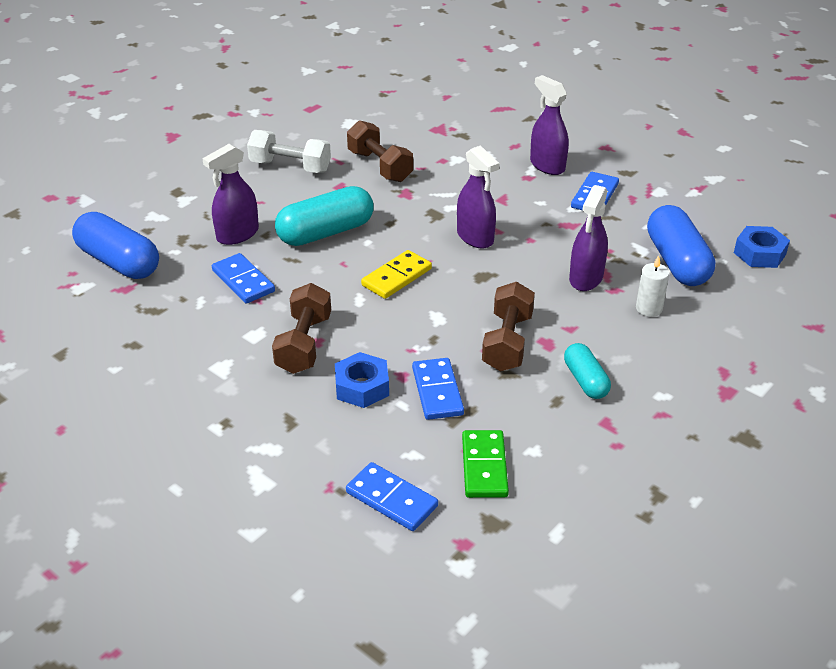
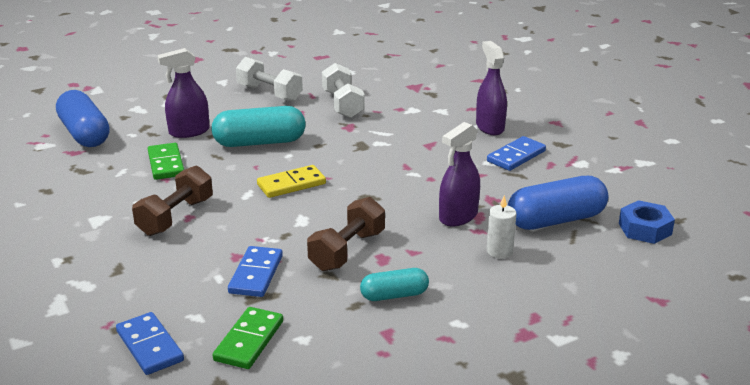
camera: 20 degrees right, 10 degrees down
(243, 281) = (166, 164): blue domino -> green domino
(362, 387) = (196, 257): blue nut -> none
(379, 166) = (342, 104): brown dumbbell -> white dumbbell
(475, 237) = (382, 168): purple spray bottle -> none
(585, 381) = (394, 295): turquoise capsule -> turquoise capsule turned 75 degrees clockwise
(677, 262) = (556, 220): blue capsule -> blue capsule turned 60 degrees clockwise

